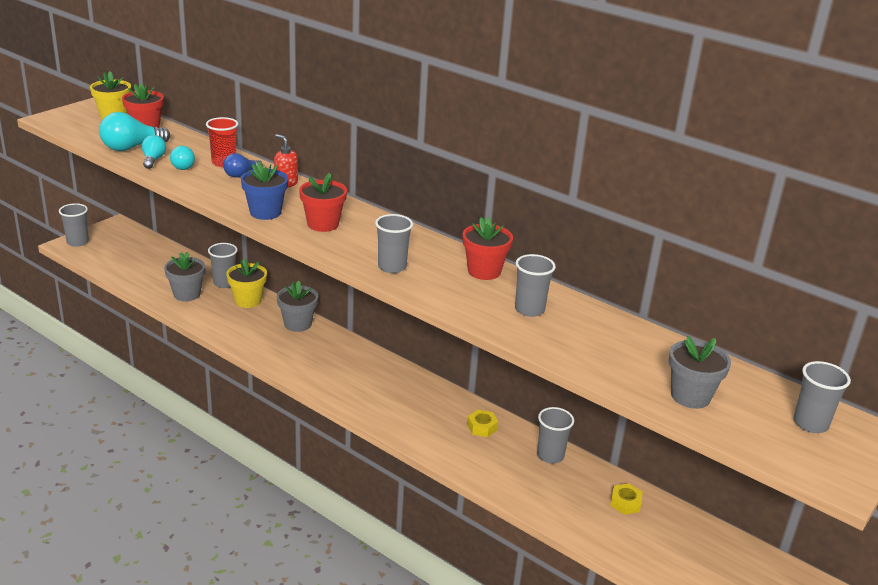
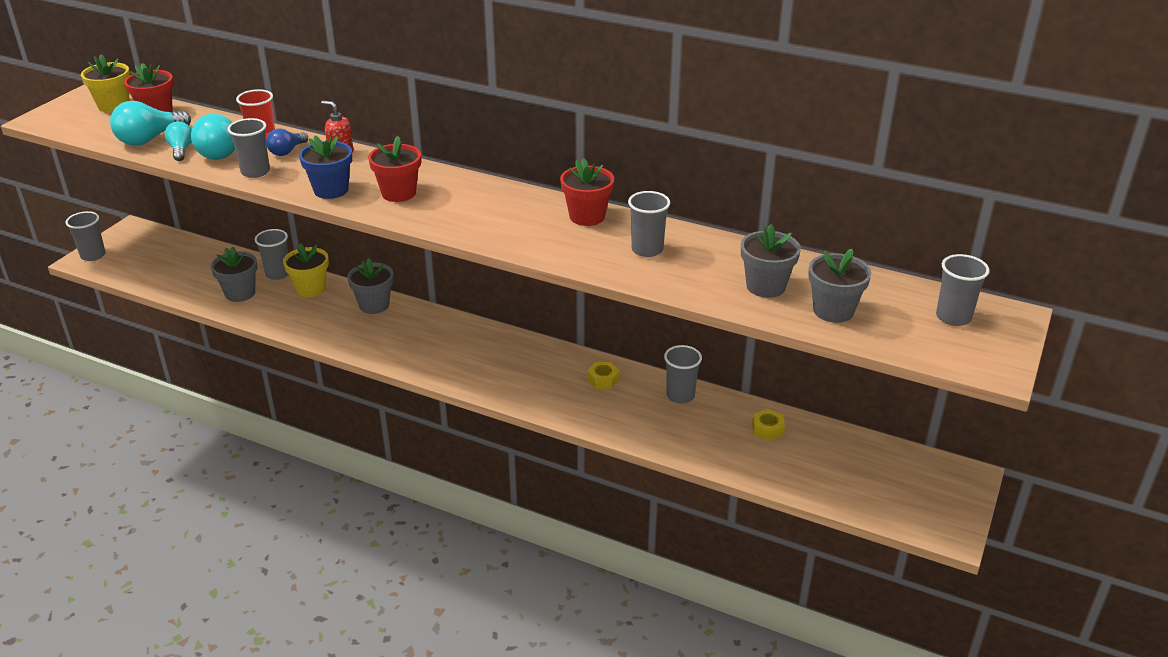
camera: 10 degrees left, 5 degrees up
(184, 166) = (219, 151): turquoise light bulb -> turquoise light bulb, size x1.65
(392, 267) = (490, 228): grey cup -> grey cup (255, 172)
(631, 362) = (765, 286): none -> grey flower pot

